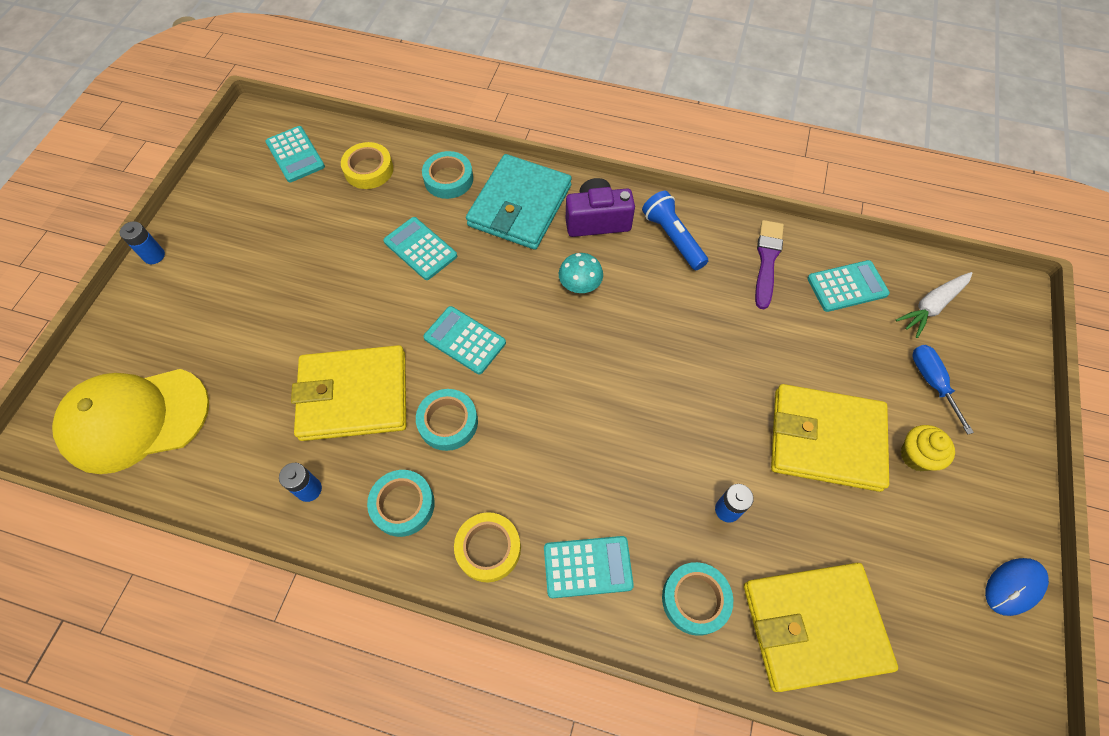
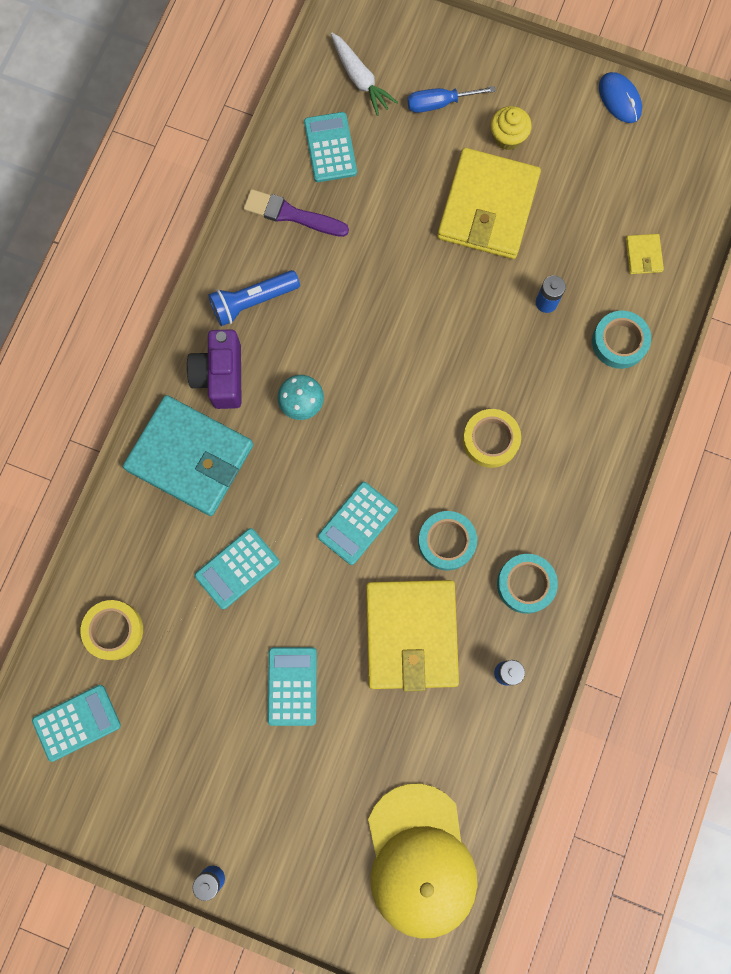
camera: 85 degrees left, 15 degrees up
(448, 179) = (140, 536): turquoise tape -> none
(488, 548) = (569, 508): yellow tape -> yellow tape (490, 440)
(587, 566) = (589, 425): turquoise calculator -> turquoise calculator (292, 686)
(813, 626) = (643, 255): yellow wallet -> yellow wallet, size x0.40

